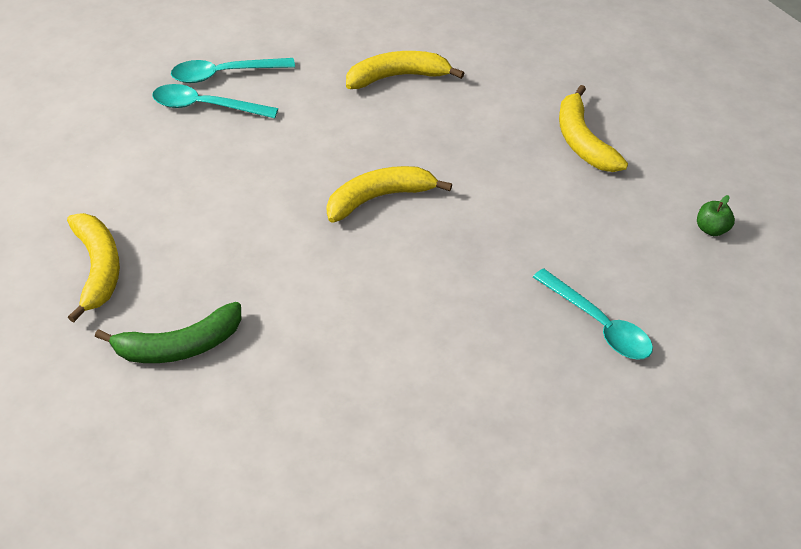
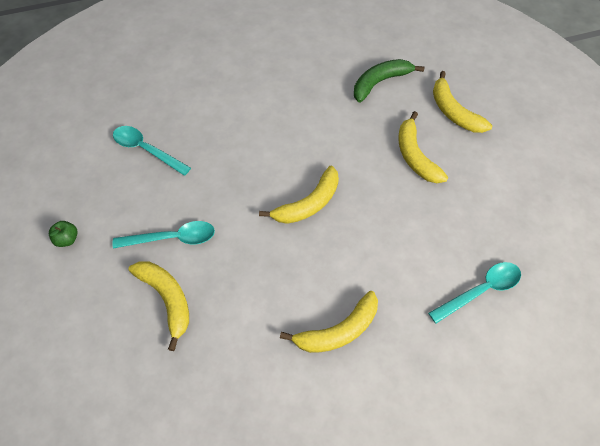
camera: 165 degrees right, 10 degrees up
(200, 222) = (415, 156): none -> yellow banana
(206, 106) = (473, 252): turquoise spoon -> turquoise spoon (172, 238)

